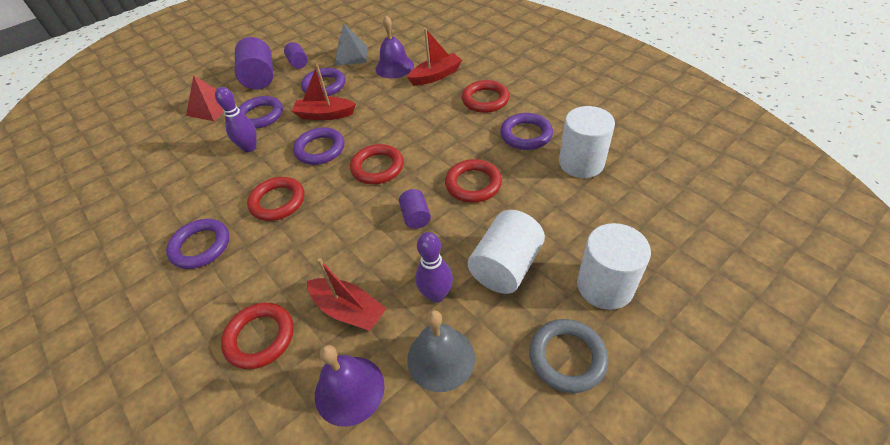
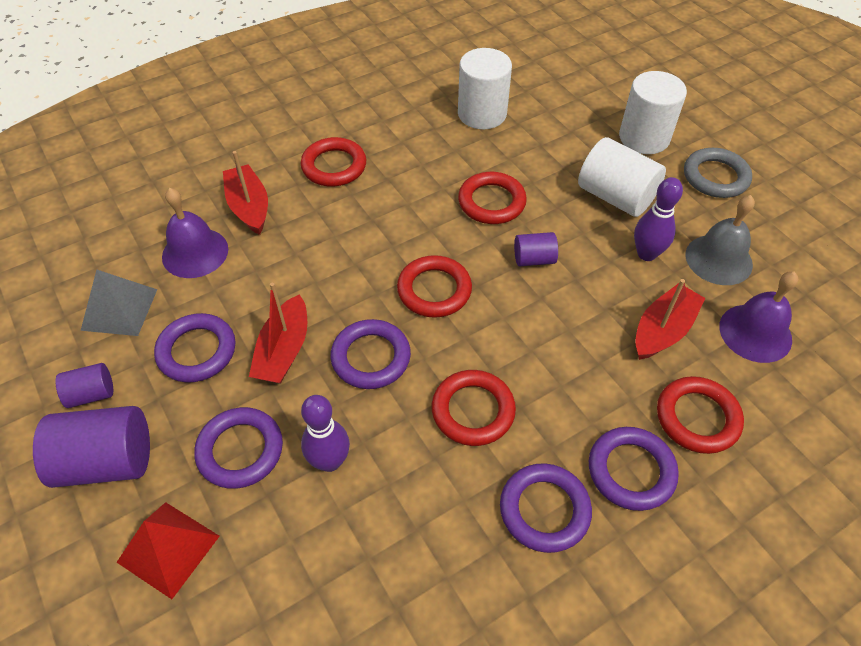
camera: 85 degrees left, 5 degrees up
(526, 135) = (419, 144): purple ring -> purple ring (631, 471)

